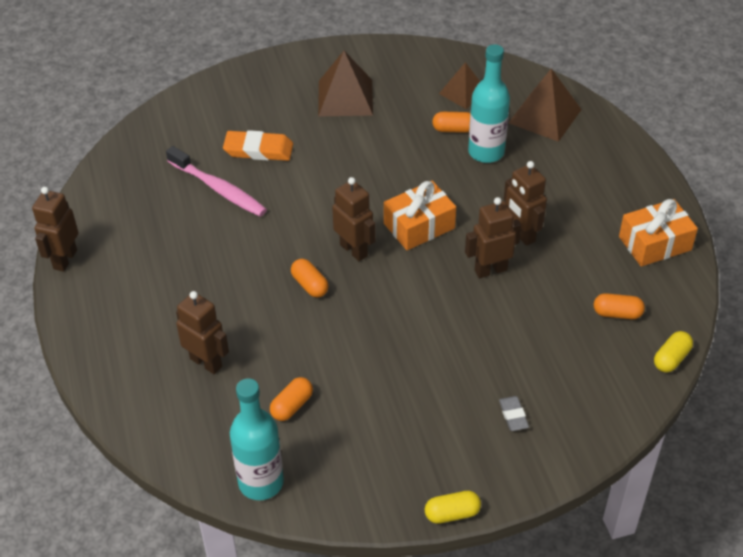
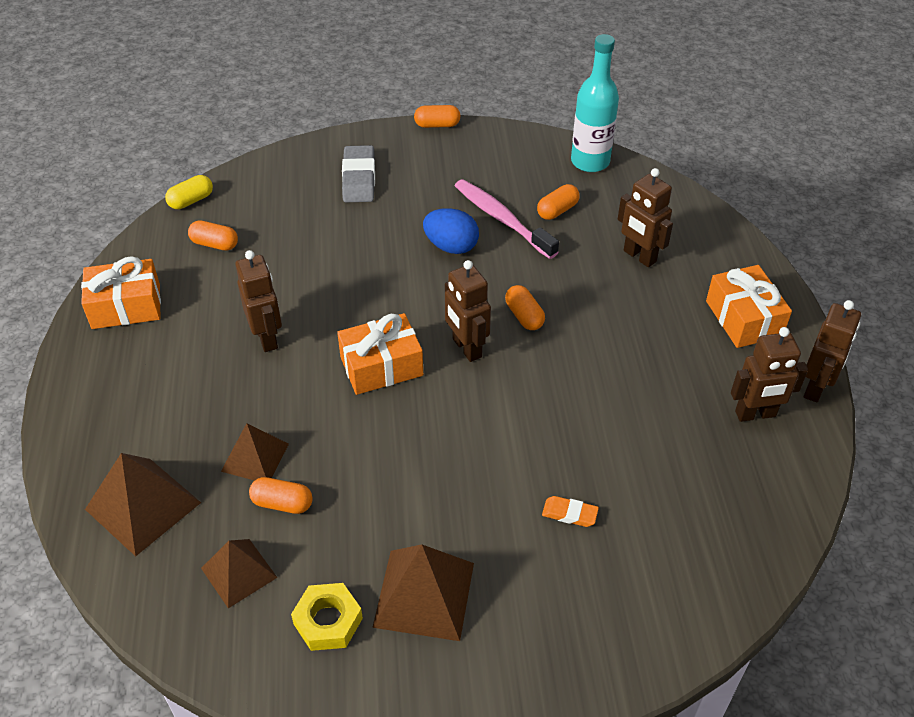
camera: 170 degrees left, 0 degrees up
(113, 312) = (743, 318): none -> orange gift
(219, 189) = (627, 457): pink toothbrush -> pink toothbrush (502, 219)
(258, 150) = (569, 514): orange eraser -> orange eraser, size x0.55
(391, 345) = (451, 246): none -> blue egg
(399, 79) = (328, 621): none -> yellow nut
(452, 513) = (437, 125): yellow capsule -> orange capsule
(486, 152) = (255, 457): turquoise bottle -> brown pyramid
(490, 270) = (321, 304): brown robot -> brown robot (755, 414)
(513, 415) = (359, 178): grey eraser -> grey eraser, size x1.83

